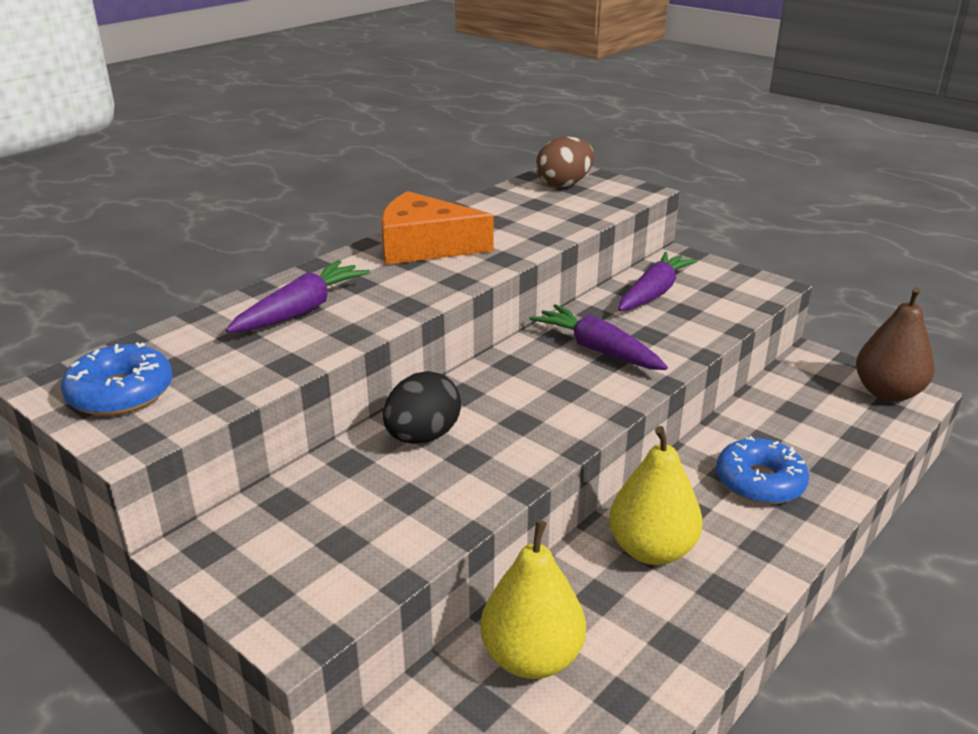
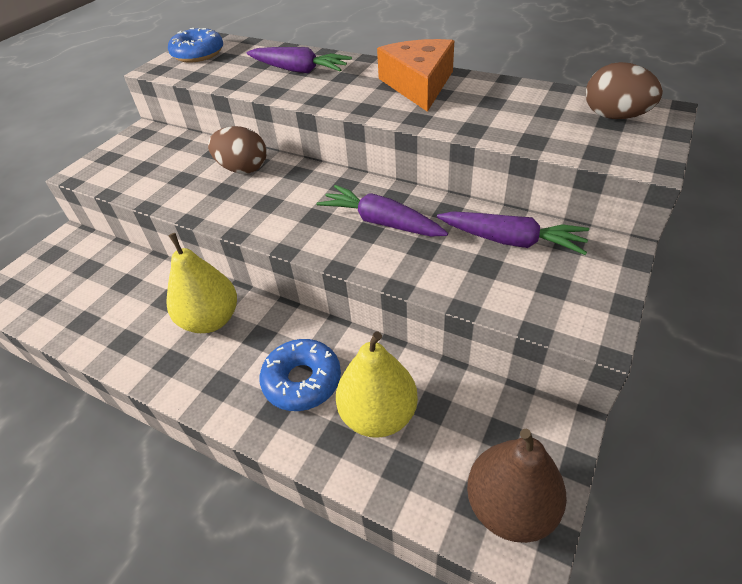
camera: 80 degrees right, 15 degrees up
(422, 436) = (243, 169): black egg -> brown egg
(532, 658) = (118, 279): yellow pear -> yellow pear (378, 415)
(598, 350) = (381, 222): purple carrot -> purple carrot turned 90 degrees counterclockwise

